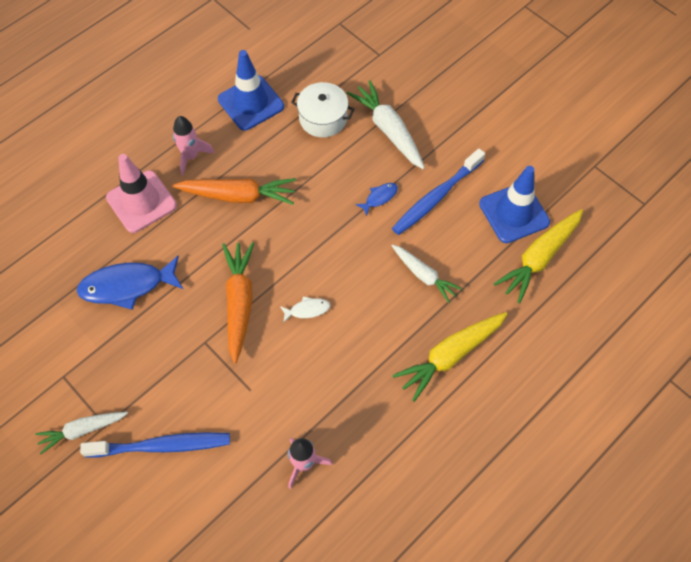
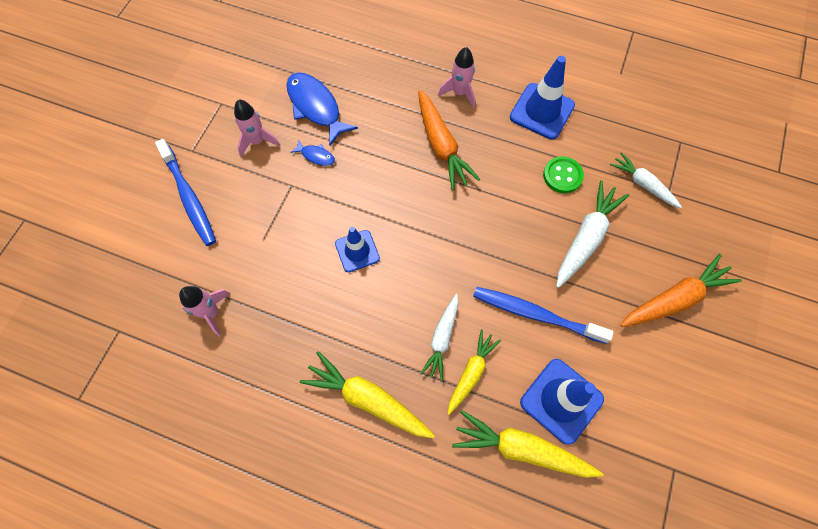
camera: 65 degrees right, 5 degrees up
(82, 430) = (182, 138): white carrot -> white carrot (643, 184)
(134, 355) = (257, 141): none -> pink rocket
(141, 202) = (396, 79): pink traffic cone -> none
(239, 302) = (339, 194): orange carrot -> orange carrot (675, 299)
(307, 310) = (357, 251): white fish -> blue traffic cone
(323, 118) = (562, 176): white pot -> green button
(379, 197) = (505, 262): blue fish -> blue fish (316, 156)
(463, 266) = (471, 373): none -> yellow carrot

